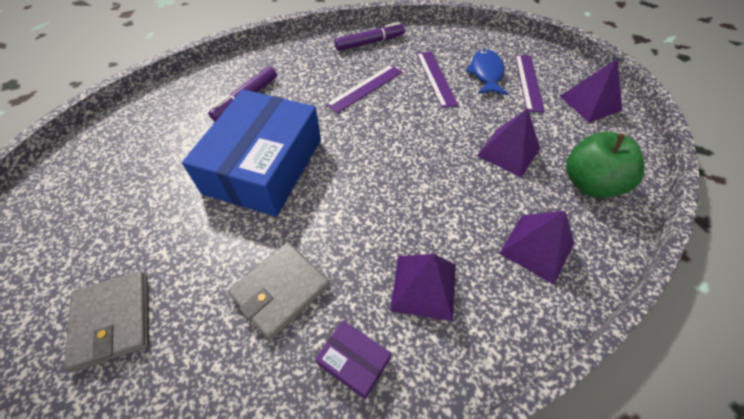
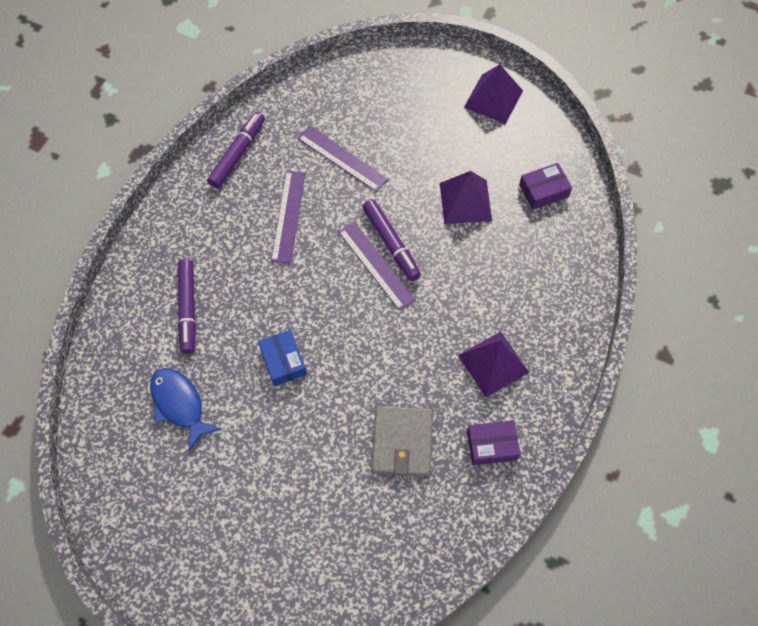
camera: 40 degrees left, 10 degrees up
(113, 320) = (310, 554): grey wallet -> none
(264, 166) = (283, 361): blue box -> blue box, size x0.40
(421, 143) = (391, 243): none -> purple marker
(486, 73) = (383, 121): blue fish -> blue fish (179, 404)
(528, 82) = (427, 107): purple ruler -> purple ruler (376, 265)
(537, 247) = (543, 276): purple pyramid -> none
(589, 184) = (543, 191): green apple -> purple box

